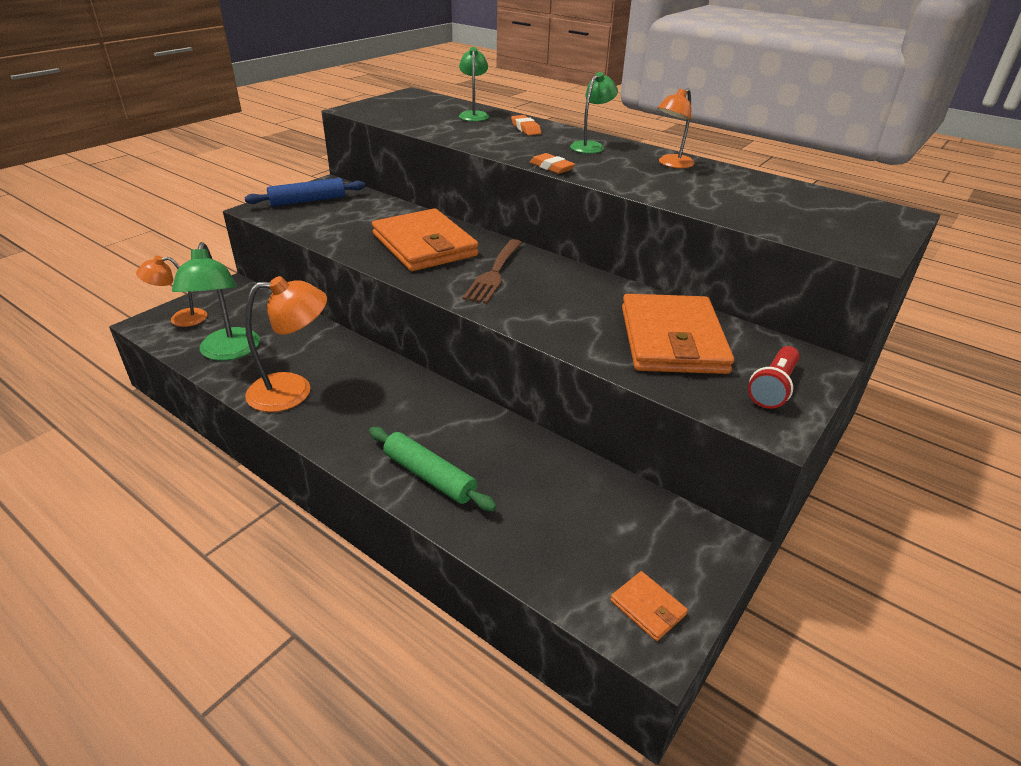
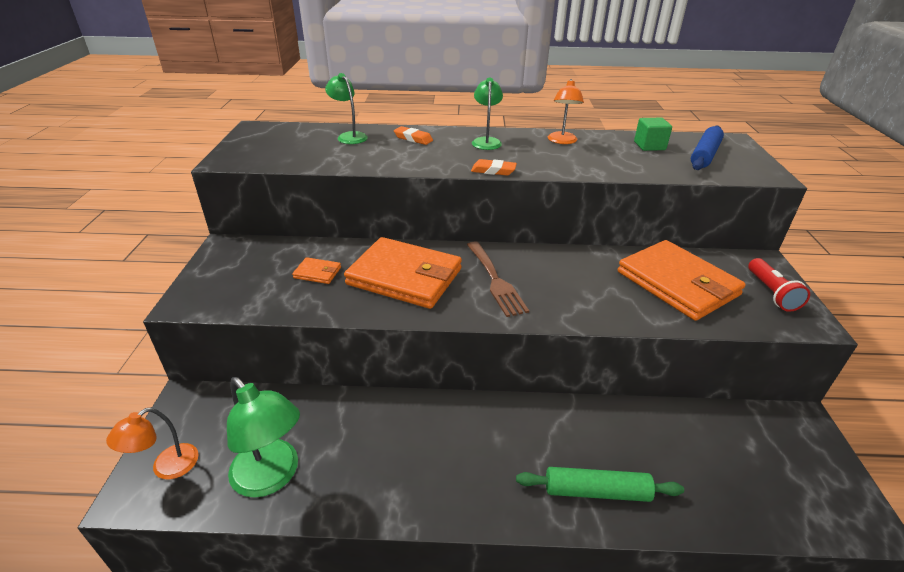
camera: 35 degrees left, 0 degrees up
(293, 391) = (390, 481): orange lamp -> none
(308, 201) = (229, 272): blue rolling pin -> blue rolling pin (704, 155)
(648, 608) = (834, 499): orange wallet -> orange wallet (317, 273)
(768, 191) = (649, 146): none -> green cube

